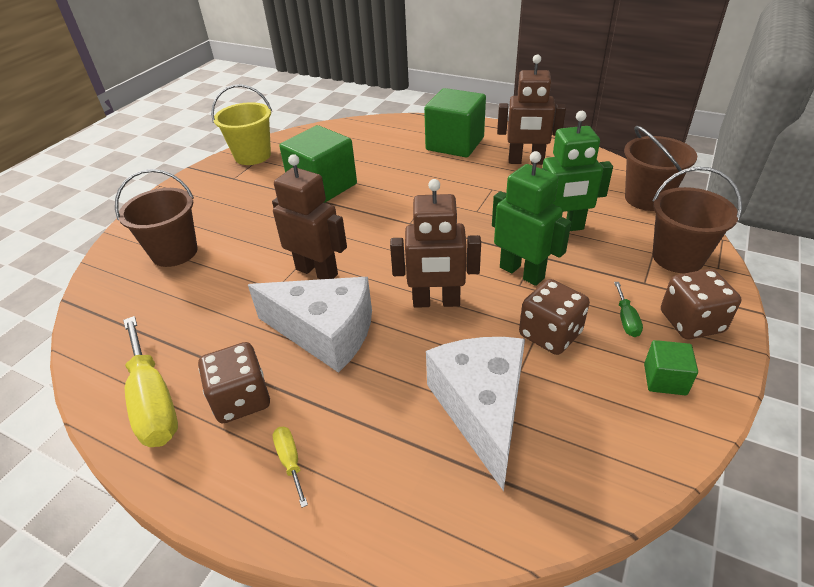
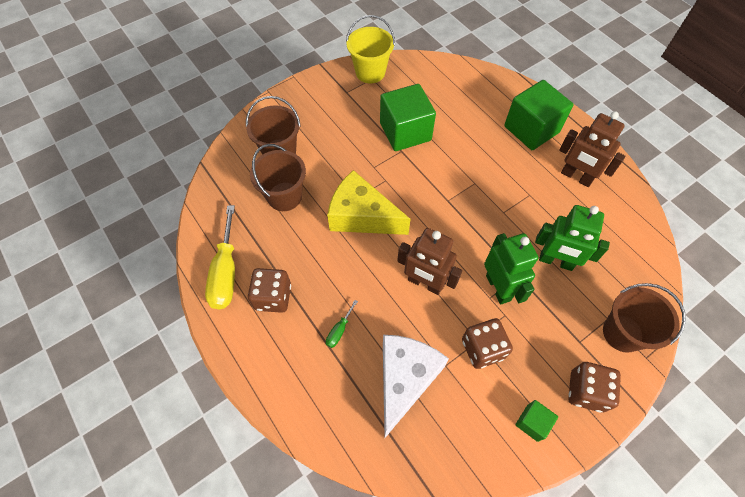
camera: 25 degrees right, 20 degrees up
(290, 461) = (281, 354): yellow screwdriver -> none
(317, 271) = (362, 216): brown robot -> yellow cheese
(325, 333) = (342, 272): white cheese -> none
(626, 319) = (542, 365): green screwdriver -> green screwdriver (339, 330)
(647, 198) = (645, 264): brown bucket -> brown bucket (284, 196)

